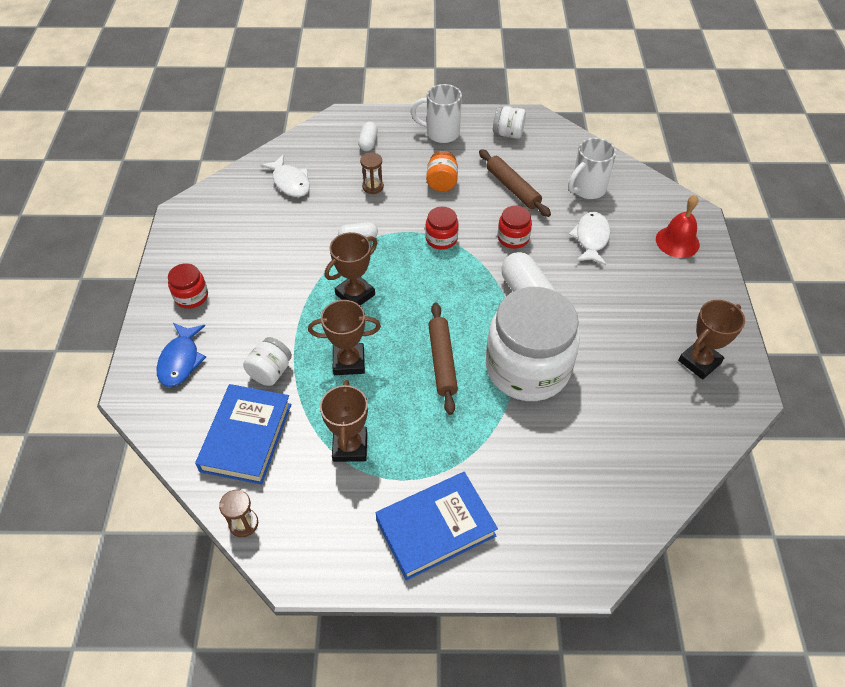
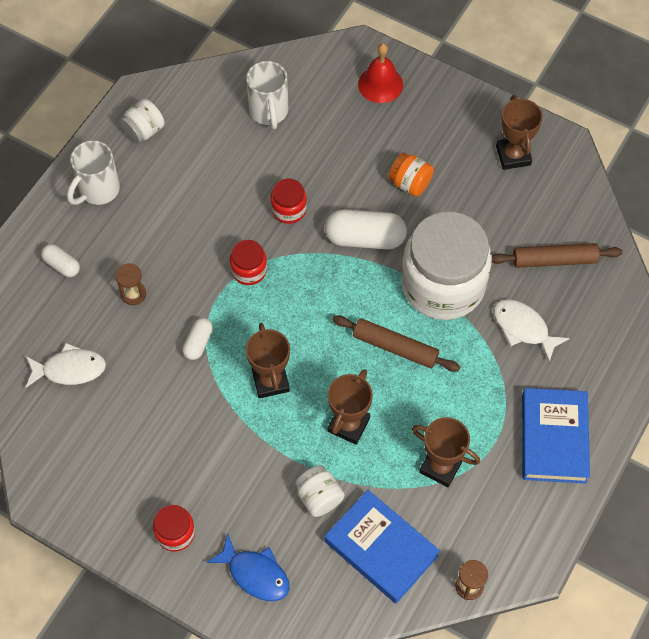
camera: 60 degrees left, 10 degrees up
(442, 183) = (172, 229): orange jar -> orange jar (410, 183)
(513, 188) = (224, 172): brown rolling pin -> brown rolling pin (554, 260)
(591, 238) = (332, 147): white fish -> white fish (523, 328)

